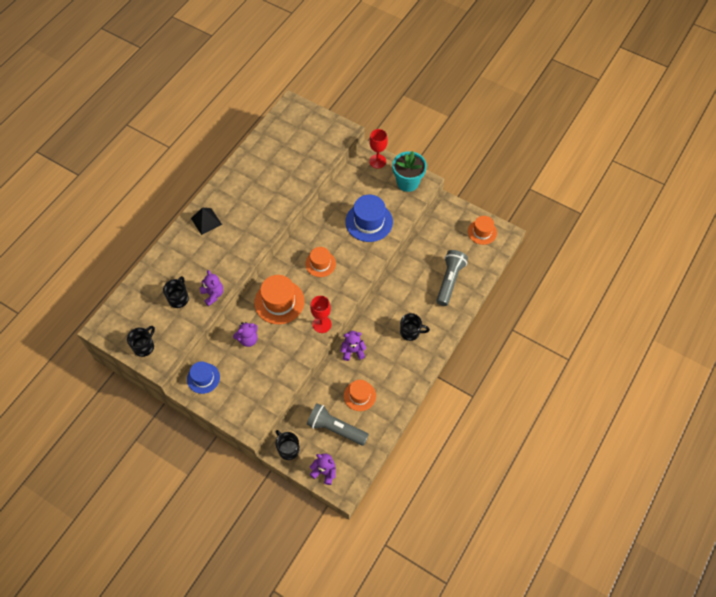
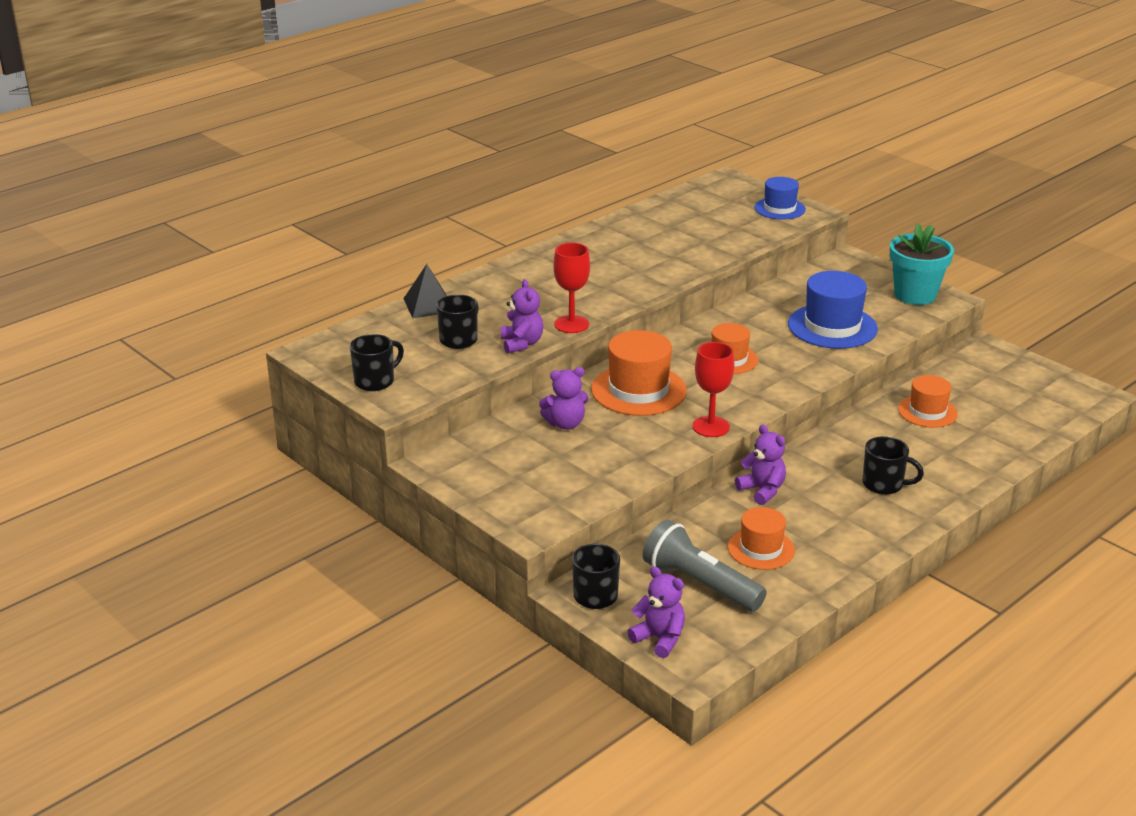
camera: 15 degrees right, 30 degrees down
(203, 378) = (465, 456): blue hat -> blue hat (779, 208)
(206, 221) = (540, 269): black pyramid -> black pyramid (429, 305)
(353, 351) = (762, 490): purple teddy bear -> purple teddy bear turned 45 degrees clockwise
(377, 161) = (864, 267): red goblet -> red goblet (571, 324)
(449, 281) = (976, 434): grey flashlight -> none
(482, 232) = (1050, 386): orange hat -> orange hat (927, 412)

